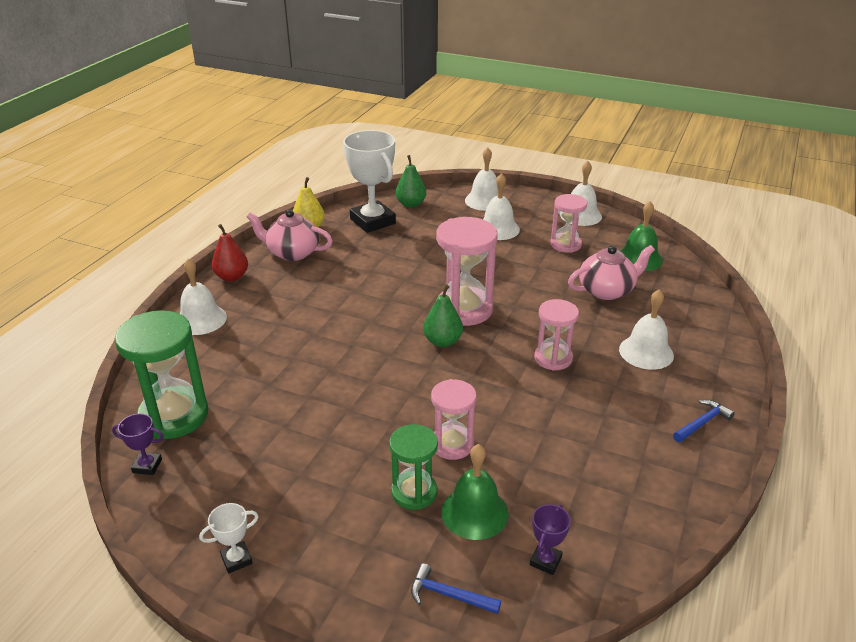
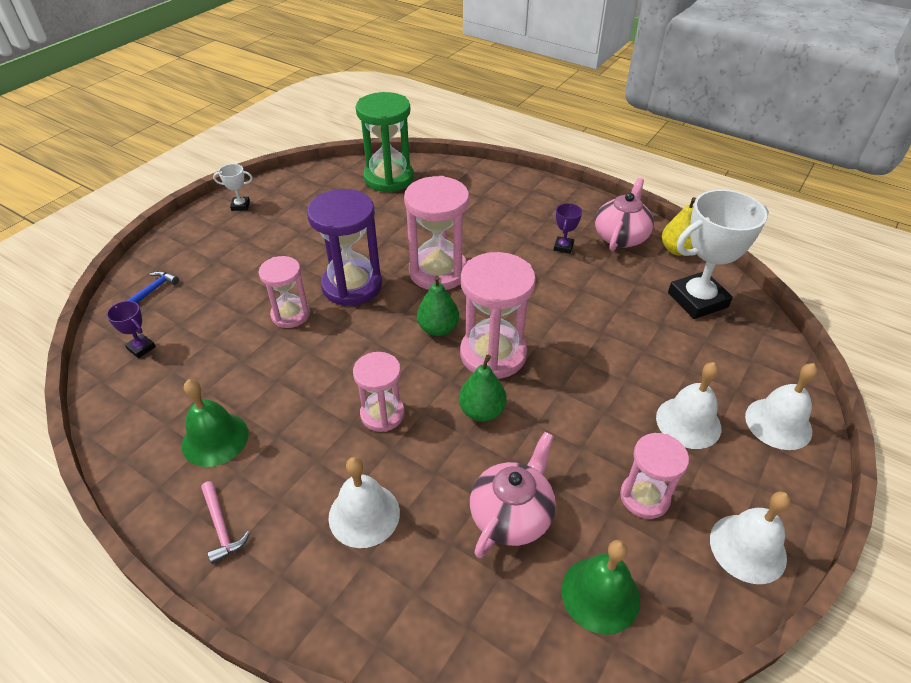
camera: 100 degrees right, 10 degrees up
(147, 466) = (342, 170): purple trophy -> purple trophy (563, 247)
(200, 319) = (509, 186): white bell -> none
(232, 277) = (576, 200): red pear -> none
(236, 559) = (240, 206): white trophy -> white trophy turned 75 degrees counterclockwise
(361, 351) = (438, 272): none -> pink hourglass
(395, 407) = (352, 286): none -> purple hourglass
(411, 204) = (750, 339): green pear -> green pear (482, 411)
(414, 492) = (250, 286): green hourglass -> none
(474, 512) = (211, 316): green bell -> green bell (215, 439)
(607, 290) = (512, 514): pink teapot -> pink teapot turned 135 degrees counterclockwise
(702, 423) = (221, 527): blue hammer -> pink hammer

